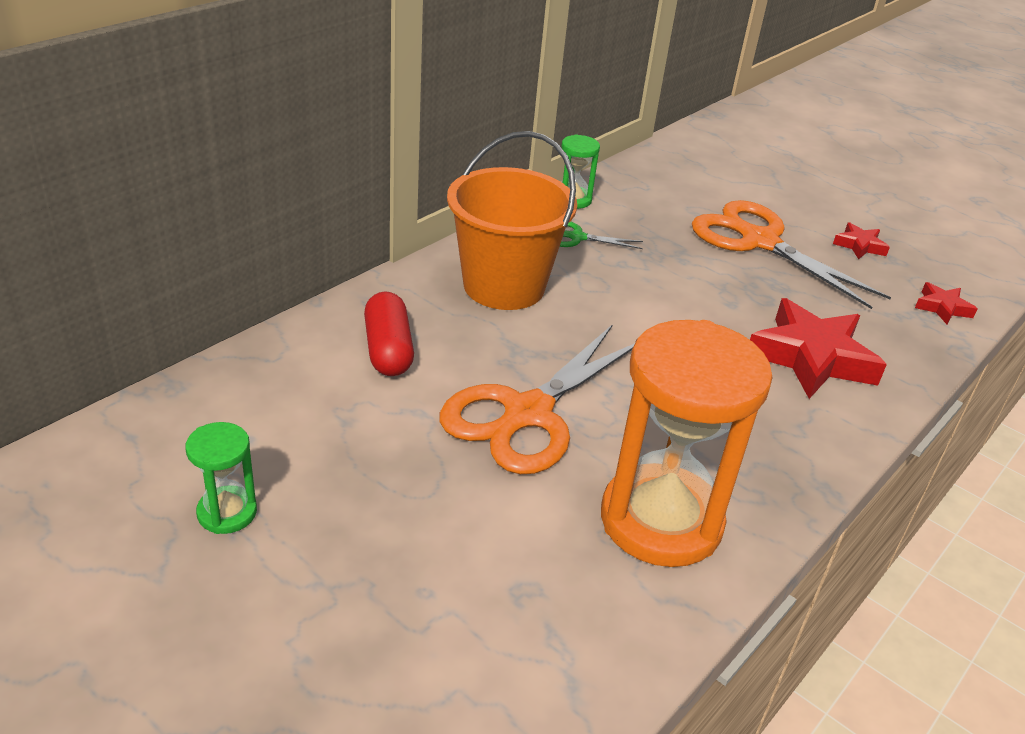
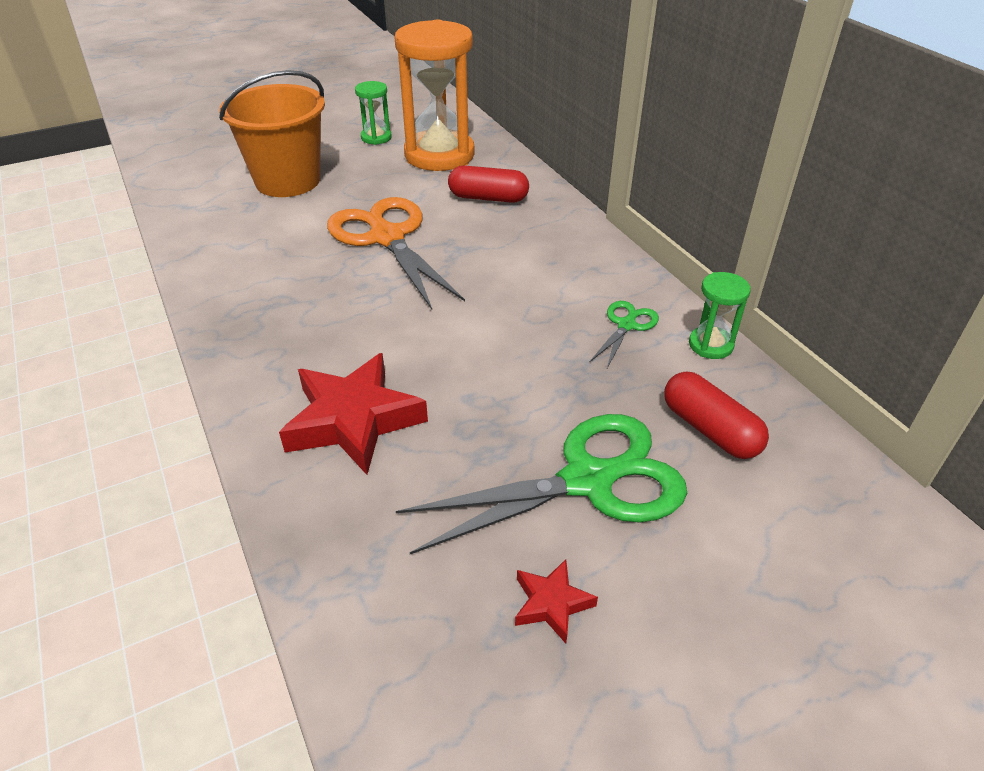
camera: 115 degrees right, 5 degrees up
(504, 286) = (551, 262): orange bucket -> orange bucket (288, 181)
(661, 520) = (252, 263): orange hourglass -> orange hourglass (439, 155)
(668, 199) = (710, 429): none -> red capsule
(758, 241) = (589, 480): orange scissors -> green scissors
(942, 307) = (369, 617): red star -> none

